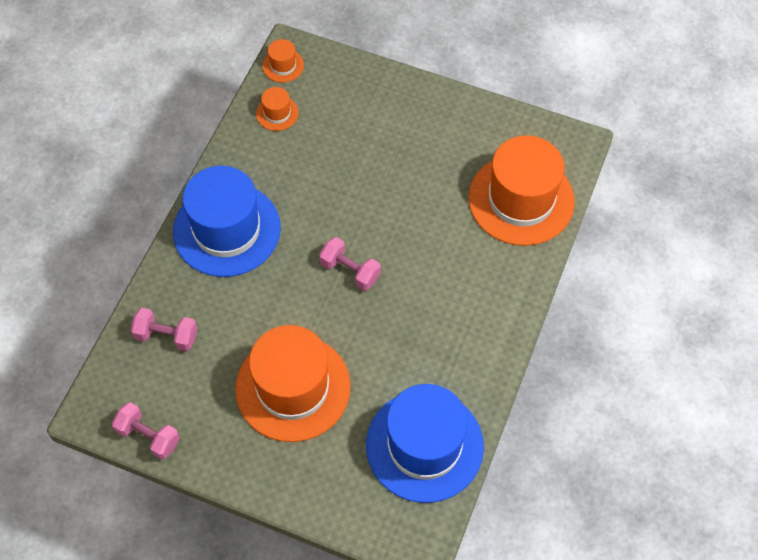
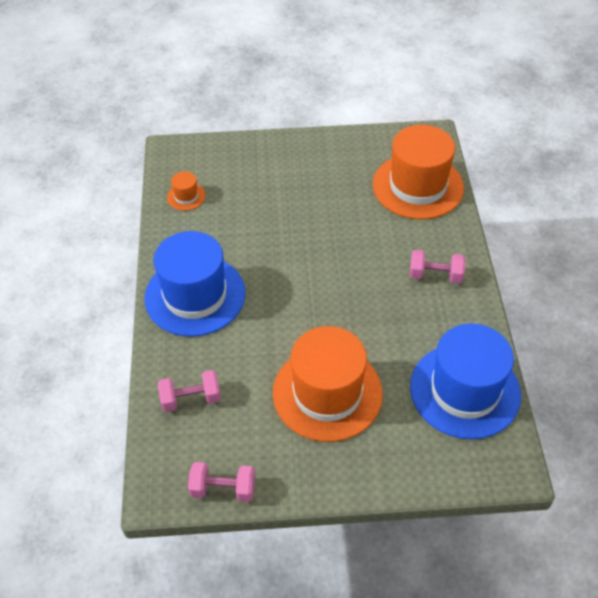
camera: 25 degrees left, 10 degrees down
(283, 65) = (170, 162): orange hat -> none
(350, 271) = (318, 286): pink dumbbell -> pink dumbbell (435, 275)

